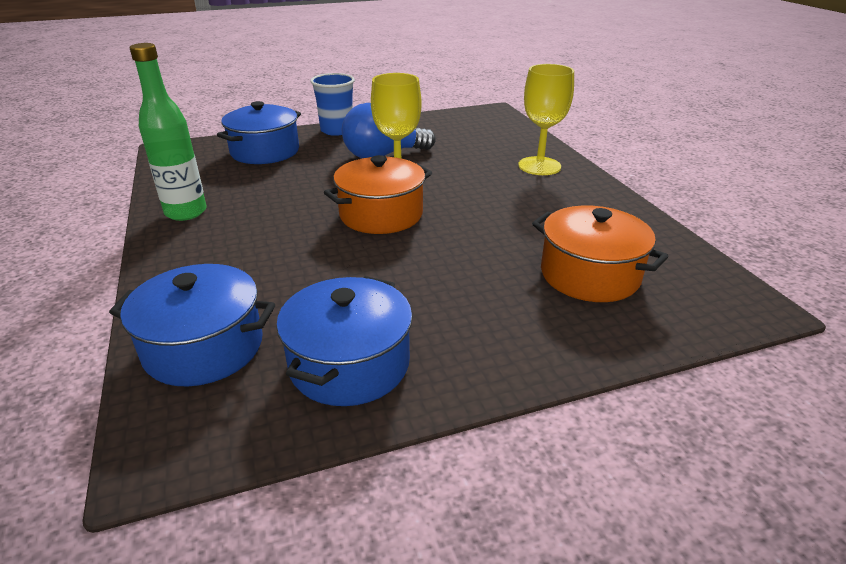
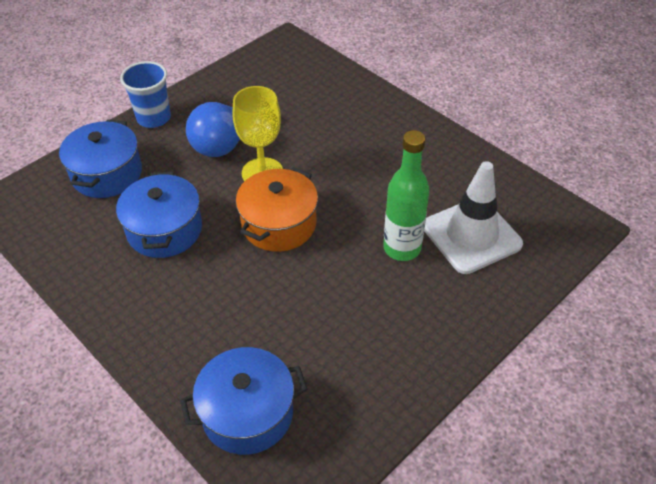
camera: 25 degrees left, 15 degrees up
(186, 212) = (103, 283): green bottle -> green bottle (402, 248)
(349, 364) = (360, 383): blue pot -> blue pot (164, 230)
(539, 166) = (371, 115): yellow goblet -> none
(589, 275) = (471, 235): orange pot -> white traffic cone

